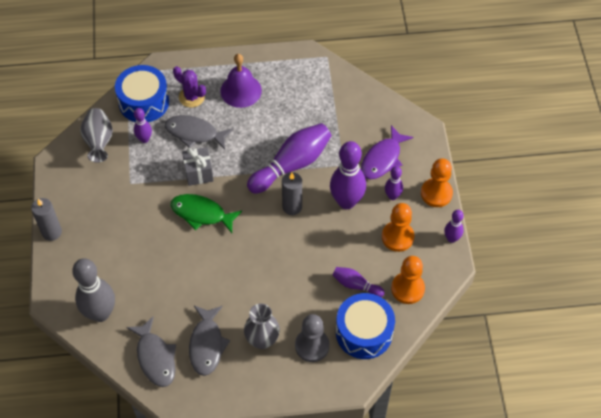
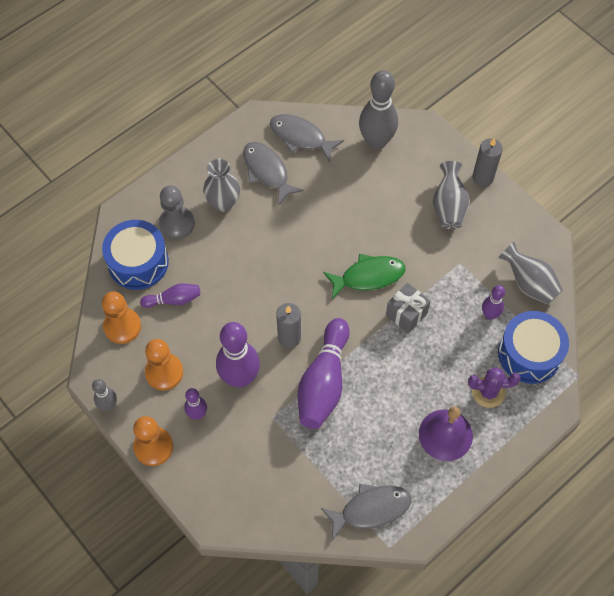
camera: 145 degrees right, 5 degrees up
(98, 226) = (448, 207): none -> grey vase
(194, 133) = (448, 353): grey fish -> grey fish (371, 509)
(383, 159) = (235, 451): purple fish -> none
(451, 238) = (108, 405): purple bowling pin -> grey bowling pin

